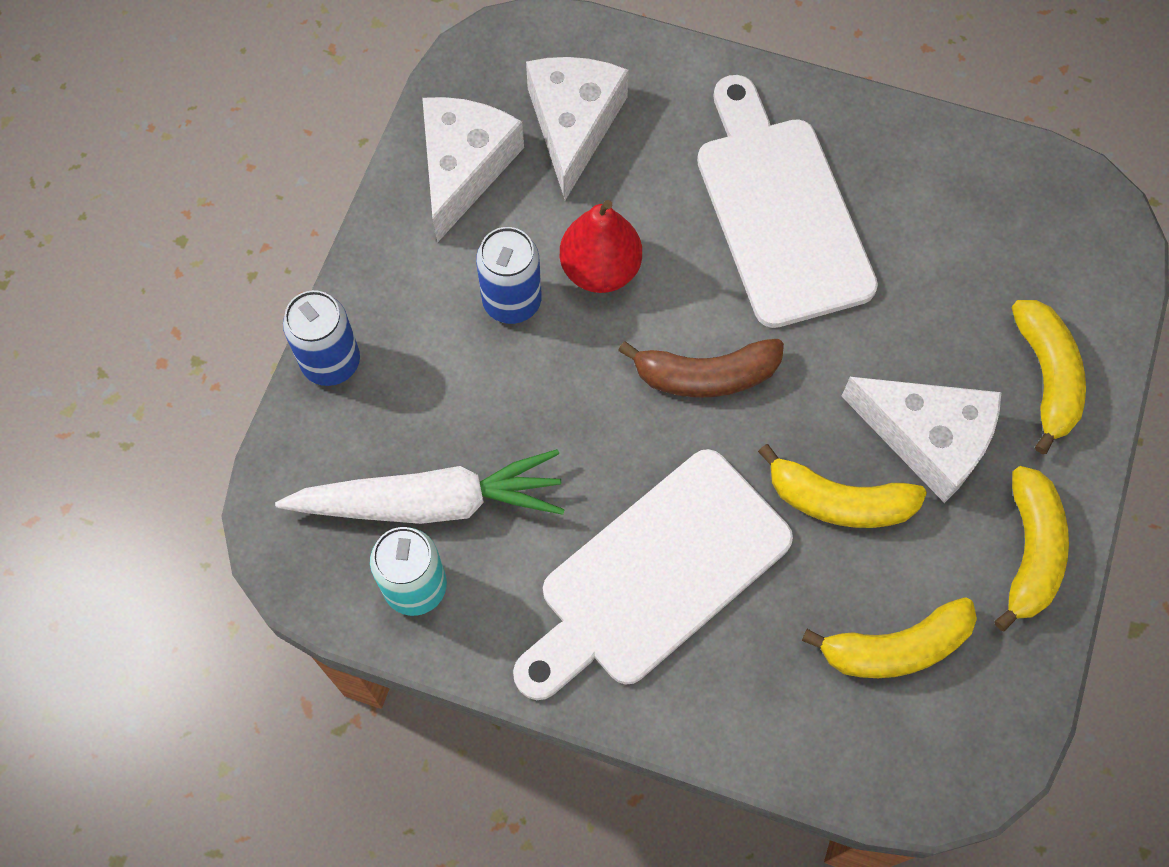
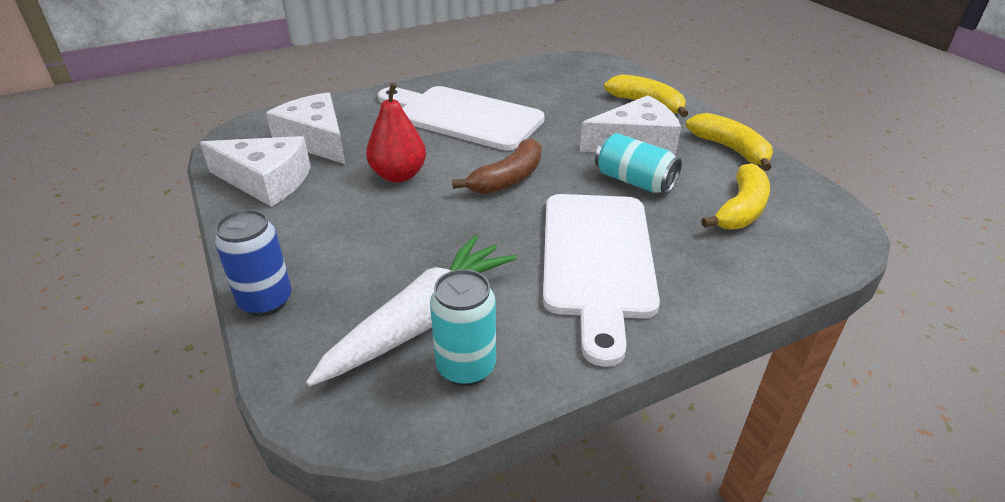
camera: 45 degrees left, 30 degrees down
(464, 167) = (266, 181): white cheese -> white cheese turned 135 degrees clockwise
(512, 301) = (362, 211): blue can -> none
(838, 501) = (634, 181): yellow banana -> turquoise can

